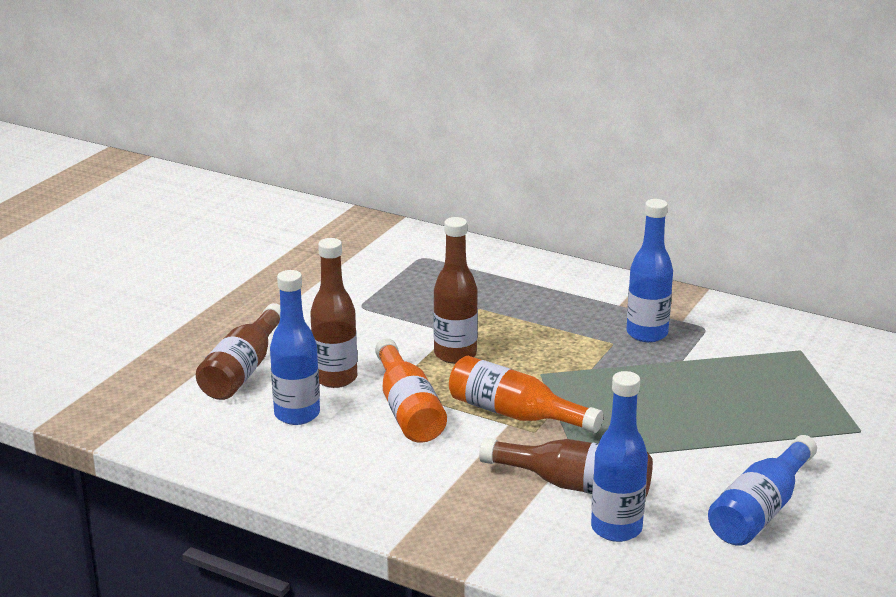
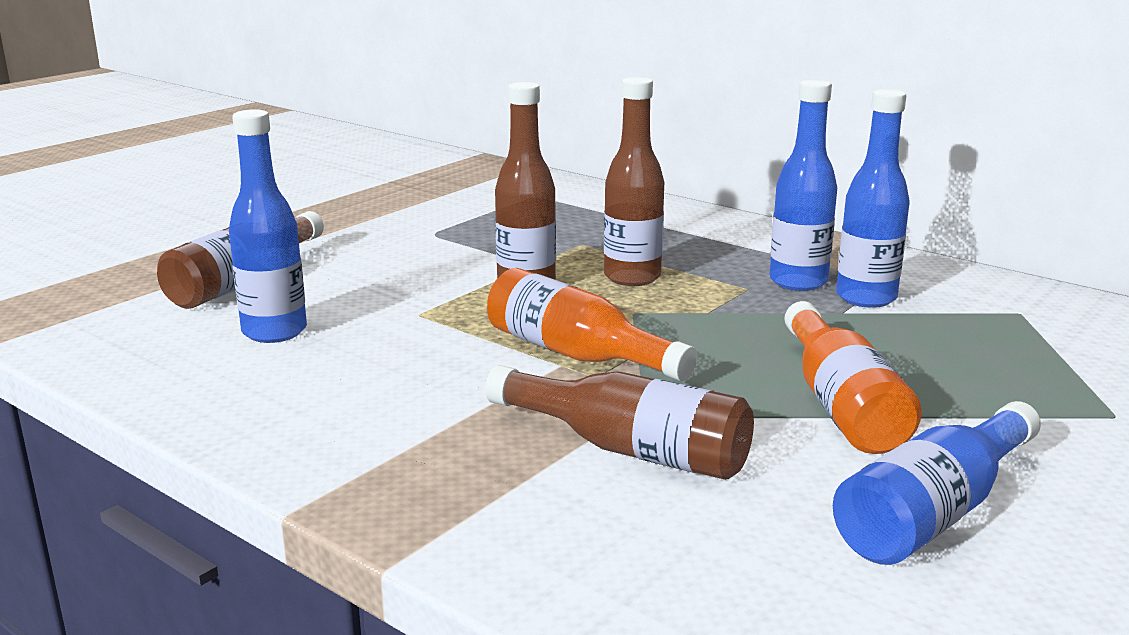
camera: 10 degrees right, 5 degrees down
(335, 378) = (353, 298): brown bottle -> brown bottle (632, 277)
(407, 409) = (428, 337): orange bottle -> orange bottle (841, 404)
(616, 529) = (674, 517): blue bottle -> blue bottle (866, 298)

